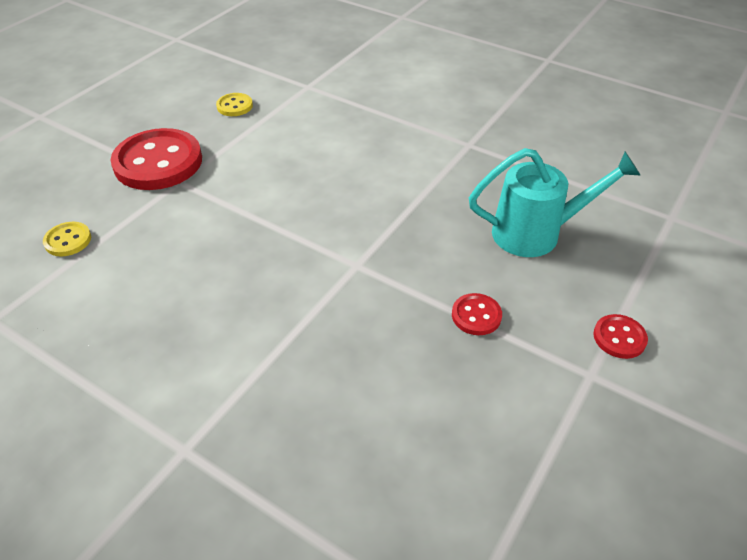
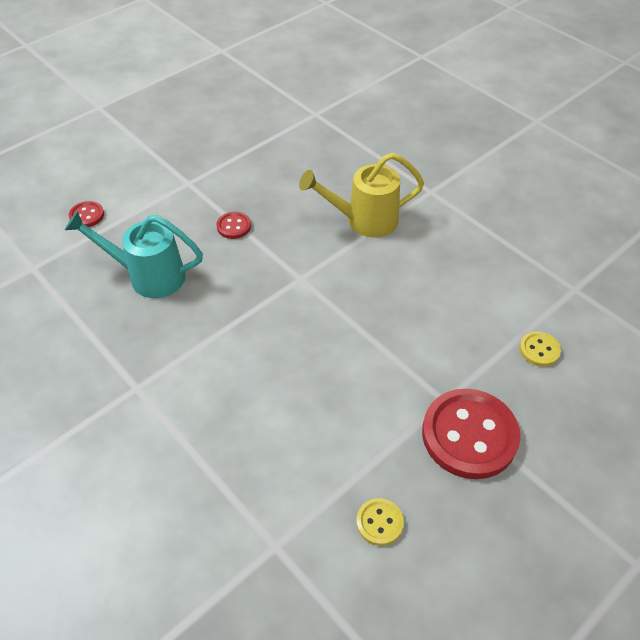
camera: 165 degrees left, 5 degrees up
(291, 365) = (364, 220): none -> yellow watering can
(619, 338) = (154, 197): red button -> red button (87, 215)

